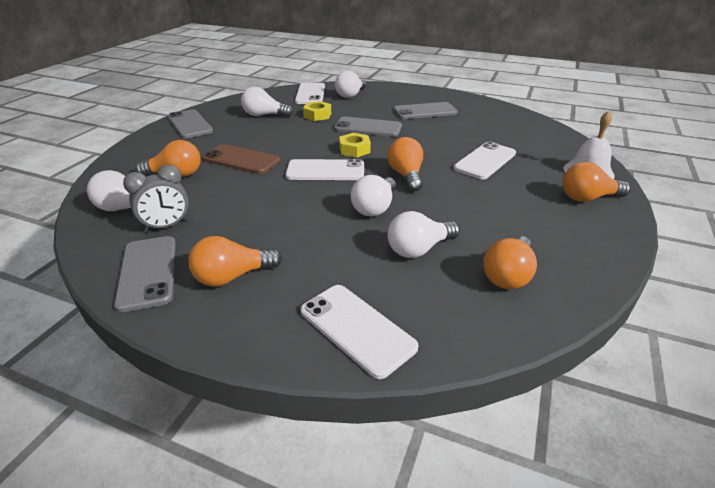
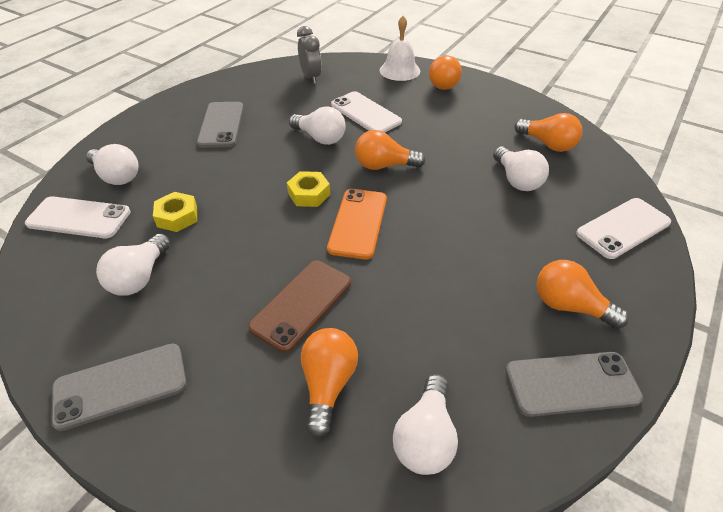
camera: 80 degrees left, 10 degrees up
(167, 226) = (475, 377): grey clock -> grey clock (311, 77)
(232, 276) = (569, 306): orange light bulb -> orange light bulb turned 135 degrees clockwise
(325, 171) = (358, 223): white phone -> orange phone
(368, 127) = (247, 175): grey phone -> none
(375, 207) = (446, 195): white light bulb -> white light bulb (320, 138)

